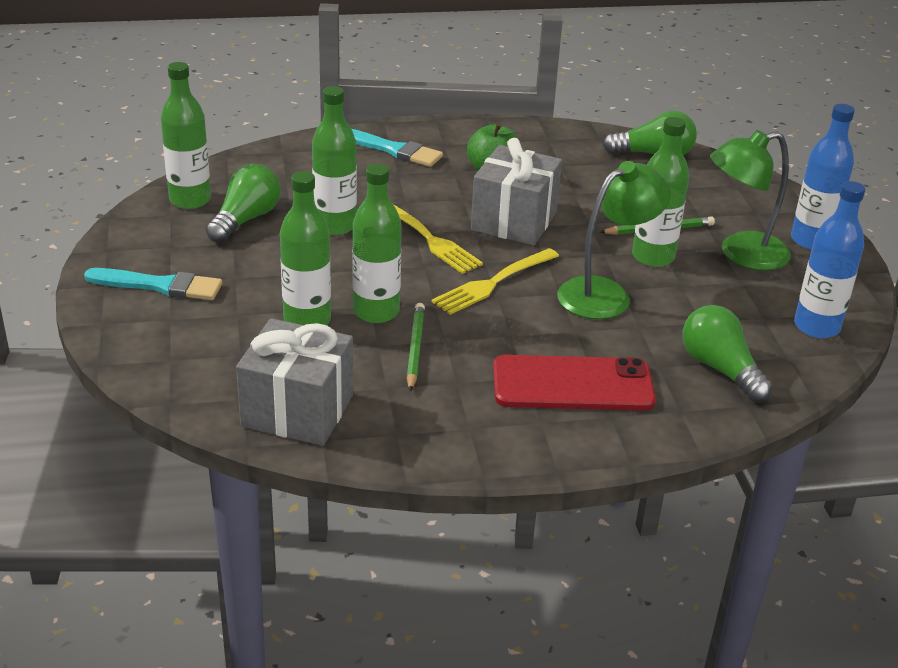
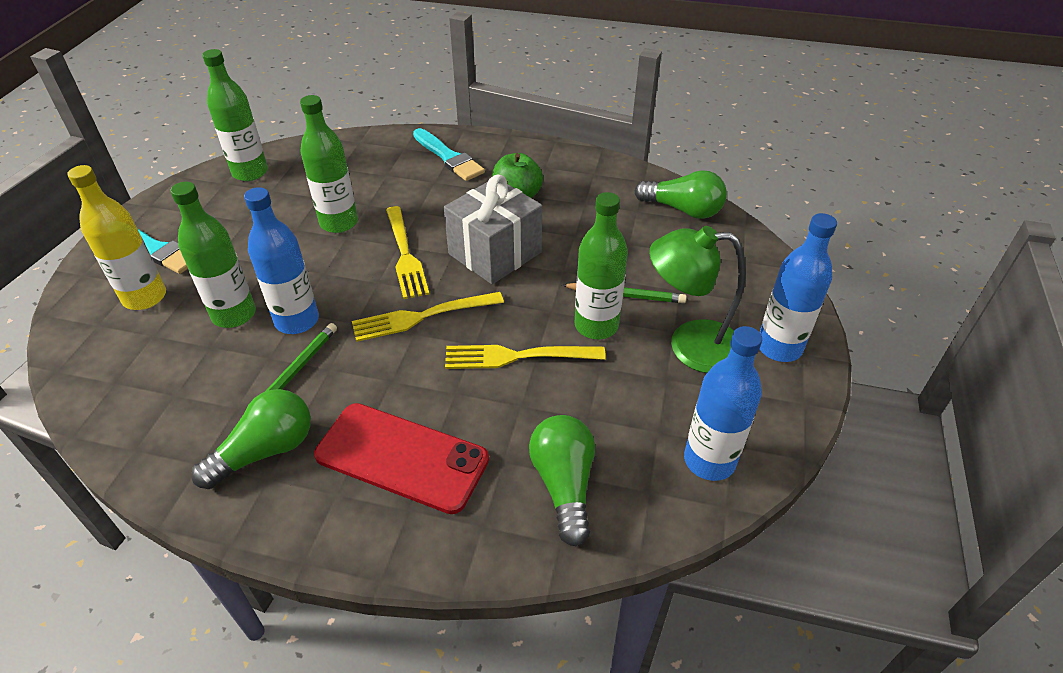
camera: 25 degrees right, 10 degrees up
(196, 327) = (145, 297): none -> yellow bottle
(246, 219) = (275, 200): green light bulb -> green light bulb (265, 451)
(297, 410) = (143, 410): grey gift -> none
(376, 311) = (297, 321): green bottle -> blue bottle
(605, 293) = (517, 356): green lamp -> yellow fork

